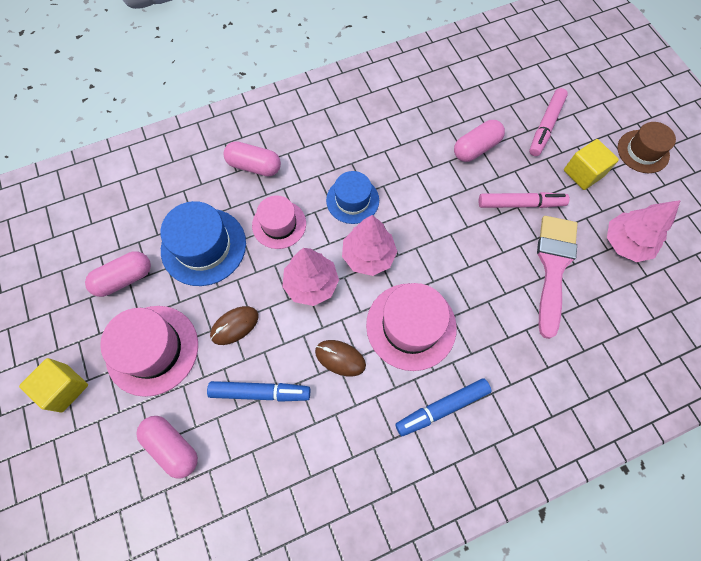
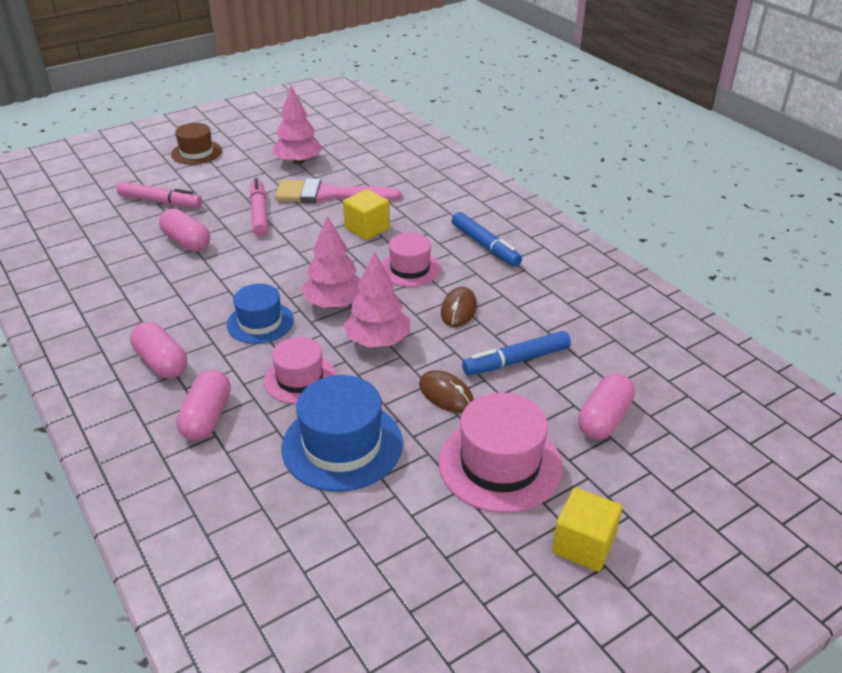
camera: 100 degrees left, 30 degrees down
(124, 278) = (407, 521): pink capsule -> pink capsule (161, 362)
(260, 392) = (516, 361): blue marker -> blue marker turned 105 degrees counterclockwise
(411, 326) = (410, 268): pink hat -> pink hat, size x0.65
(583, 173) = (221, 181): yellow cube -> yellow cube (367, 228)

